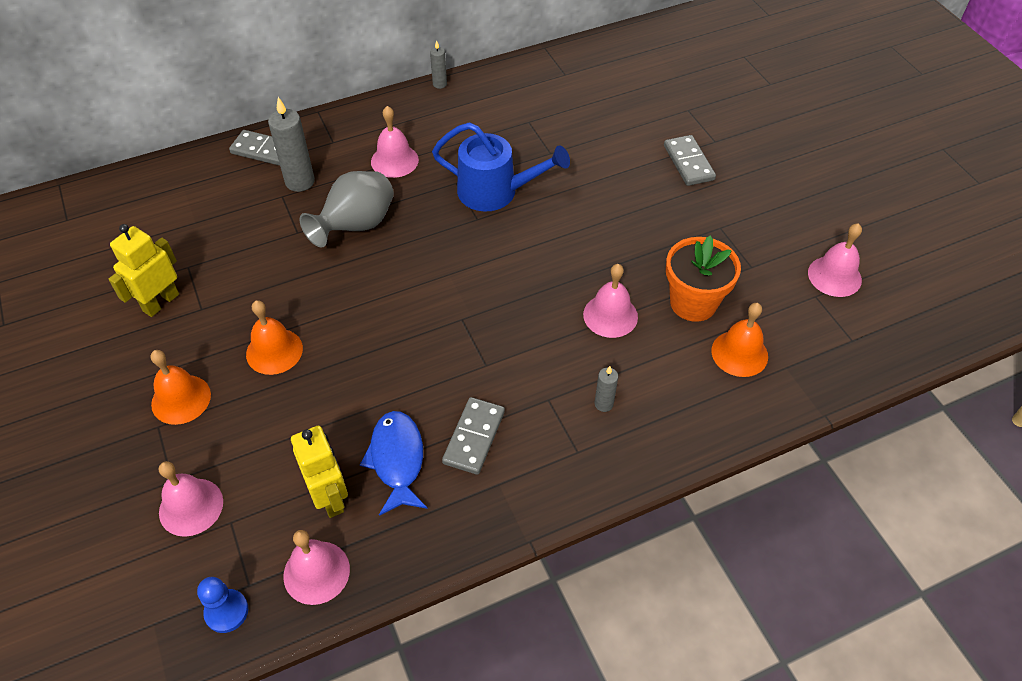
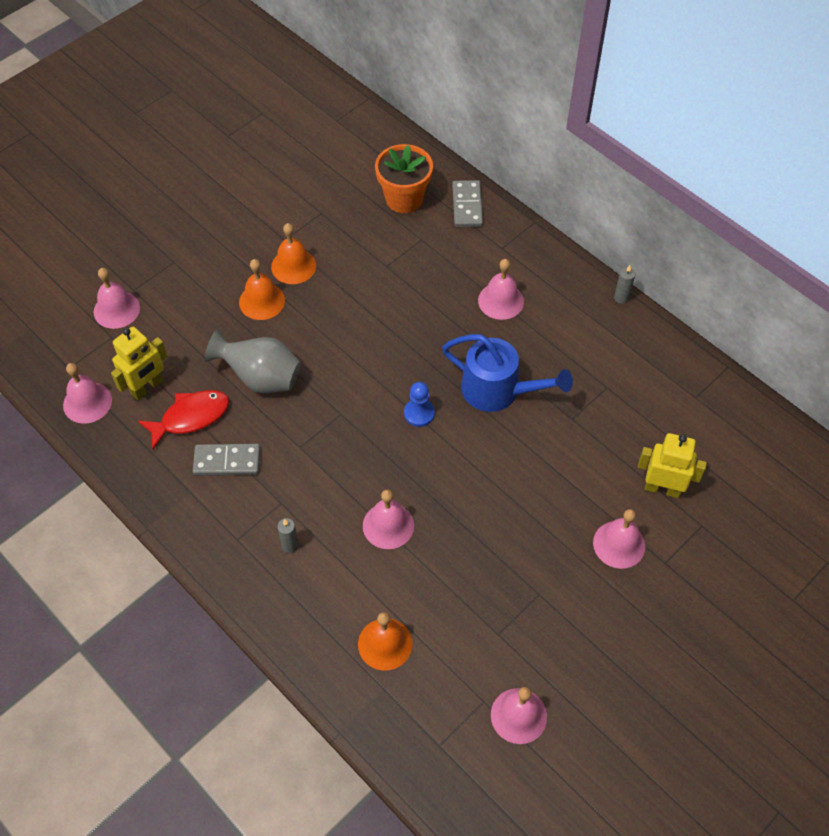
camera: 70 degrees right, 5 degrees up
(161, 302) = (280, 213): yellow robot -> yellow robot (662, 488)
(181, 399) = (200, 264): orange bell -> orange bell (293, 266)
(226, 611) = (47, 363): blue pawn -> blue pawn (419, 413)
(300, 182) = (443, 244): grey candle -> none
(356, 226) = (410, 303): grey vase -> grey vase (261, 378)
(397, 460) = (191, 417): blue fish -> red fish
(495, 192) = (498, 390): blue watering can -> blue watering can turned 60 degrees counterclockwise
(688, 163) = (619, 544): grey domino -> pink bell
(693, 303) = (430, 591): orange flower pot -> orange flower pot (404, 199)

